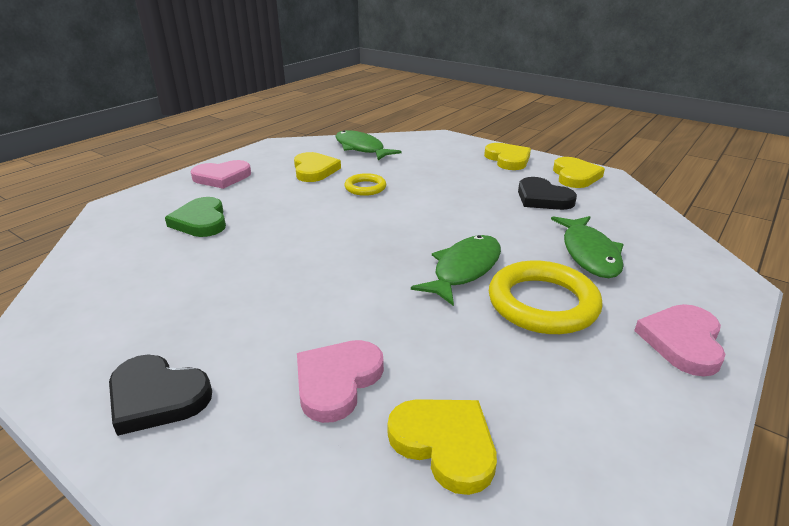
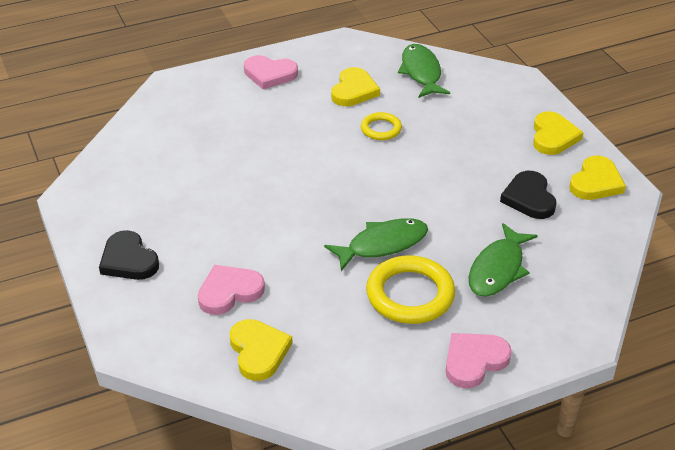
camera: 30 degrees right, 10 degrees up
(201, 221) = (225, 123): green heart -> none

